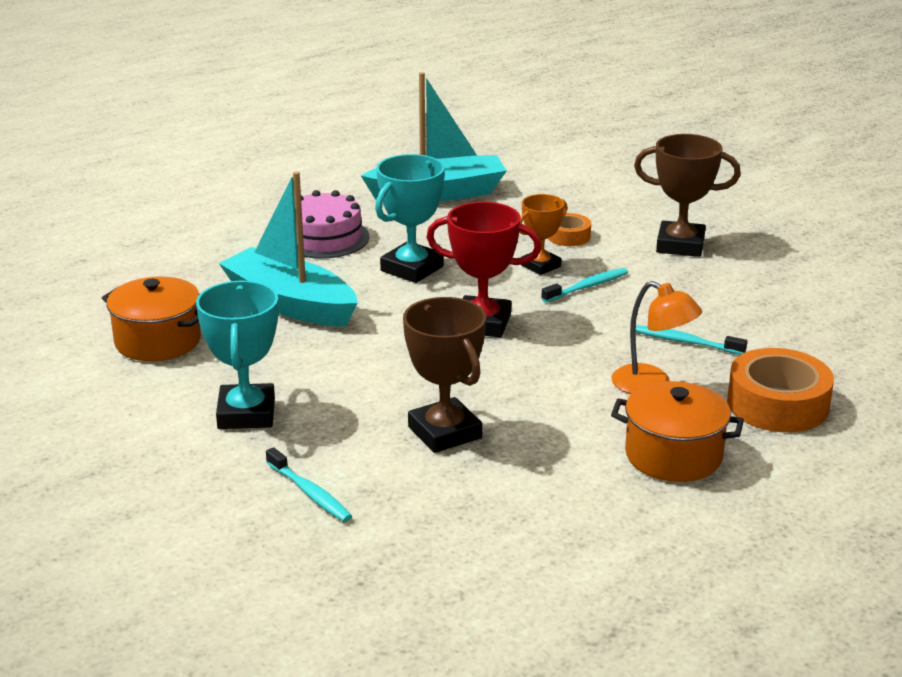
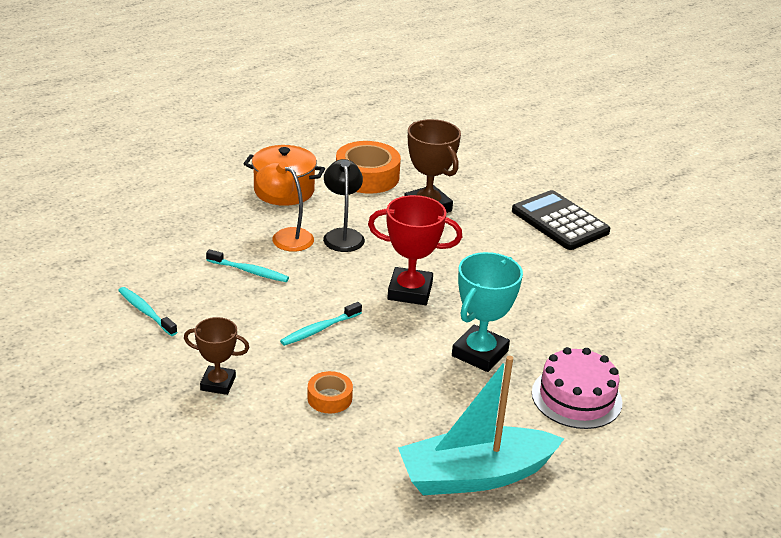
camera: 175 degrees right, 5 degrees up
(158, 341) = (656, 278): orange pot -> none
(246, 414) = (560, 221): turquoise trophy -> black calculator
(290, 304) = (572, 313): turquoise boat -> none
(310, 493) = (499, 175): turquoise toothbrush -> turquoise toothbrush (146, 312)
(540, 266) = (360, 356): orange trophy -> none
(572, 388) = (343, 235): none -> black lamp
(680, 245) = (218, 383): brown trophy -> brown trophy, size x0.64
(777, 404) = (202, 221): orange tape -> orange tape (367, 176)

